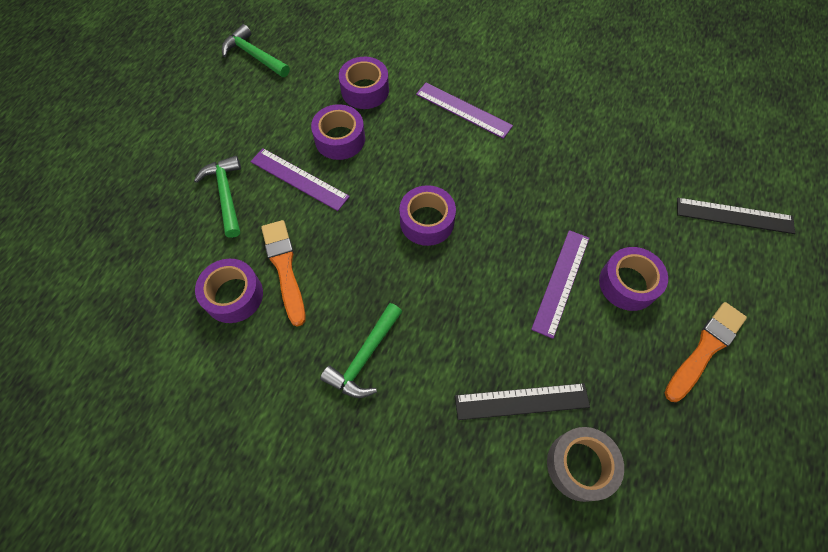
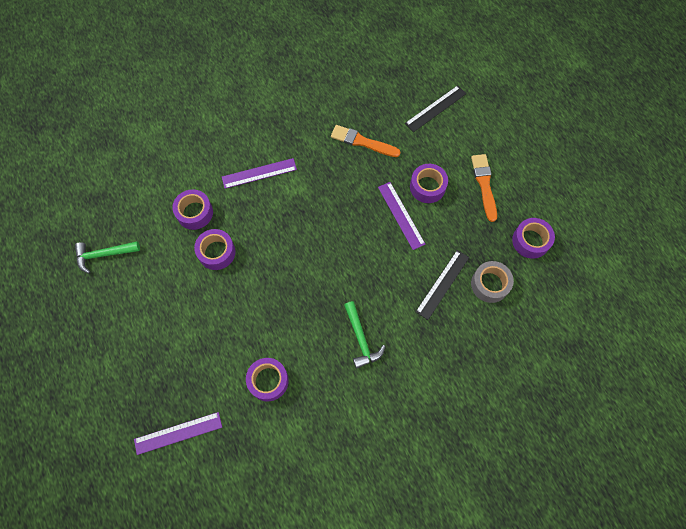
camera: 50 degrees left, 5 degrees up
(226, 194) = (197, 341): green hammer -> none
(284, 268) = (275, 342): orange brush -> orange brush (363, 142)
(299, 179) = (223, 294): purple ruler -> purple ruler (178, 433)
(427, 221) = (312, 249): purple tape -> purple tape (530, 241)

